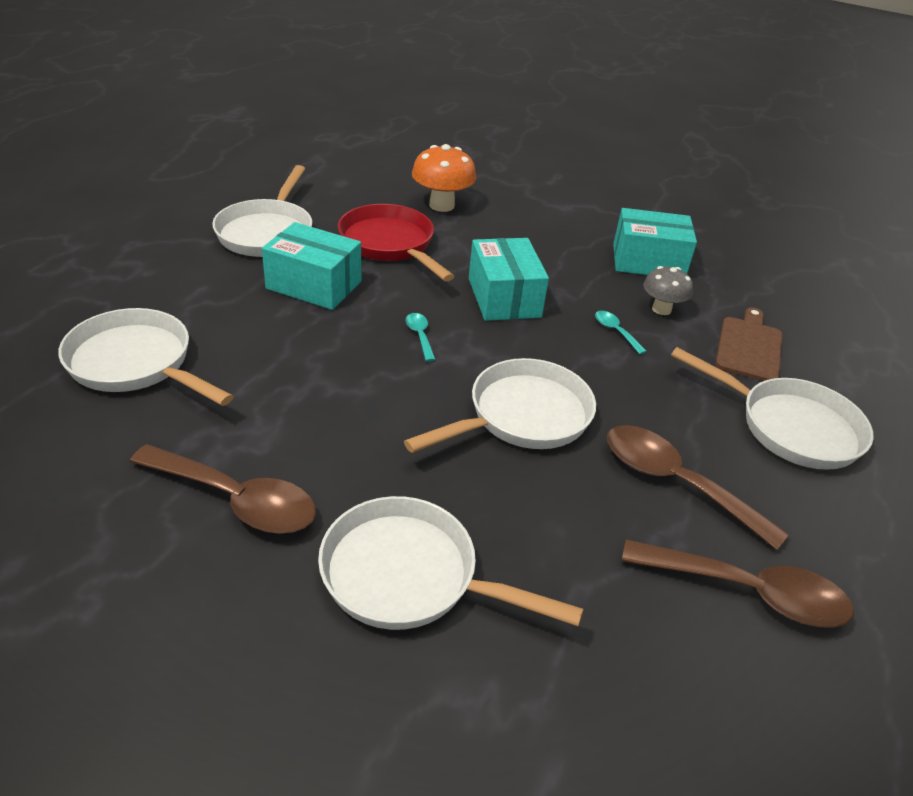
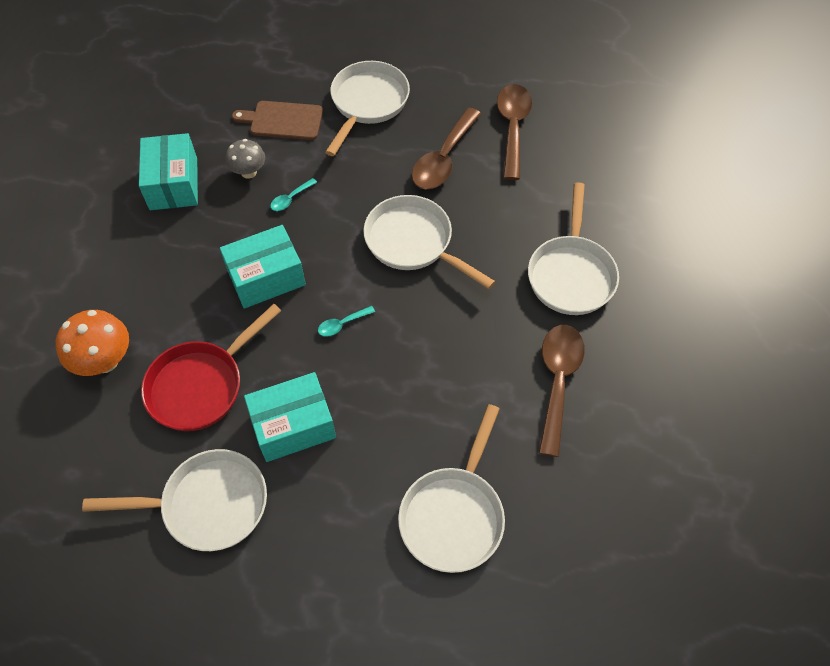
camera: 100 degrees left, 20 degrees up
(314, 285) = (293, 426): turquoise box -> turquoise box turned 60 degrees clockwise

